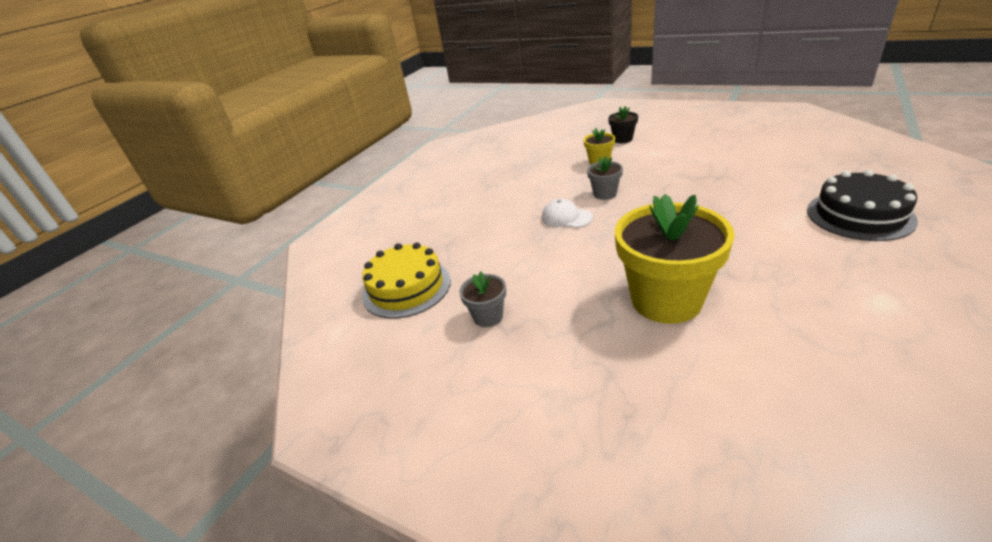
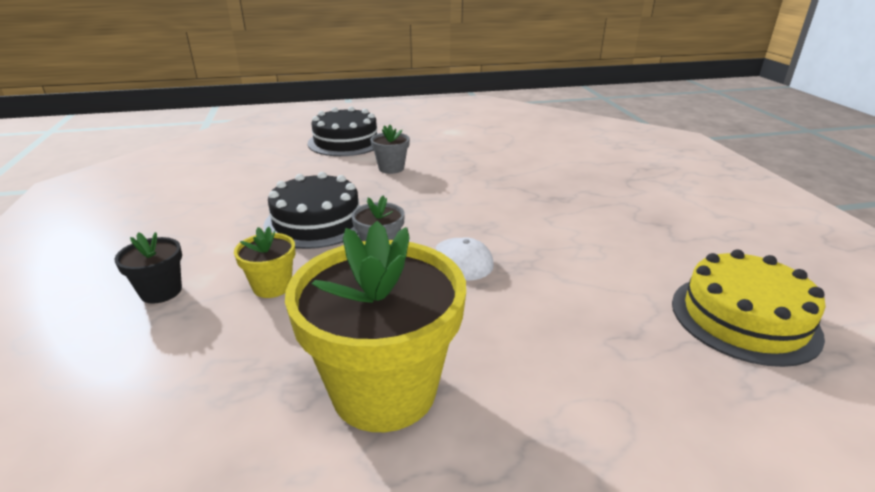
camera: 135 degrees left, 5 degrees down
(488, 316) = (673, 240): grey flower pot -> grey flower pot (391, 168)
(665, 180) = (316, 221): none -> black cake
(666, 300) = (533, 178): yellow flower pot -> yellow flower pot (384, 390)

